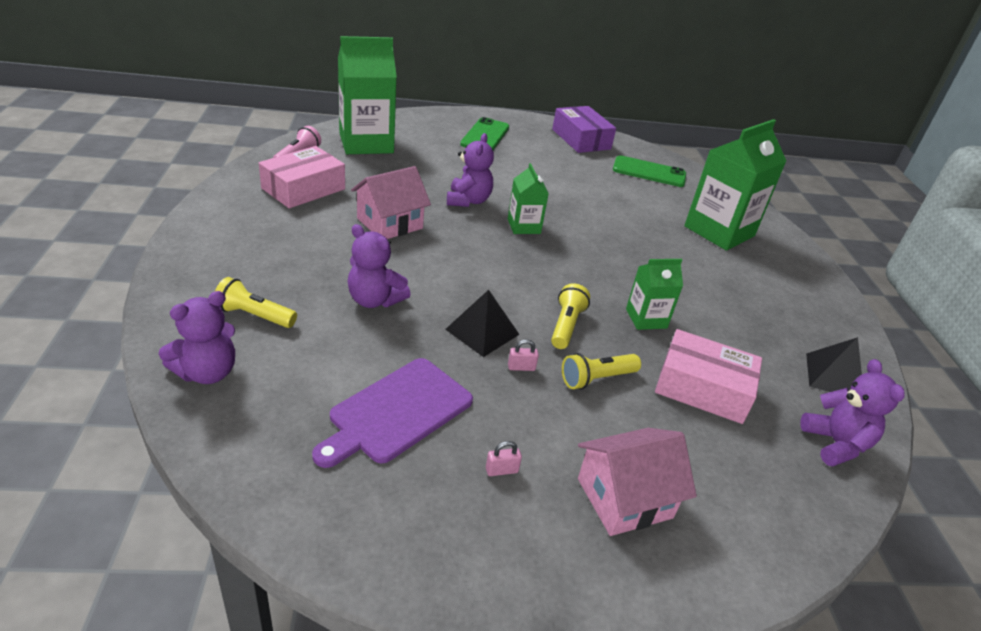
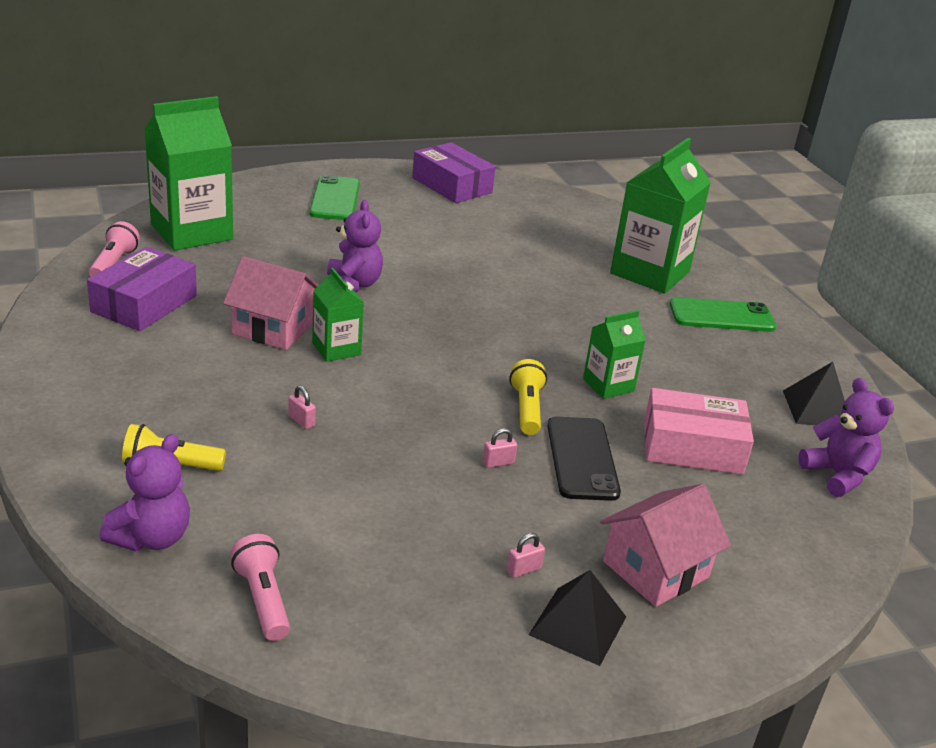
camera: 15 degrees left, 5 degrees down
(265, 446) = (263, 599): none -> pink flashlight
(303, 189) = (144, 304): pink box -> purple box
(375, 300) = (301, 421): purple teddy bear -> pink padlock
(390, 223) = (273, 328): pink house -> pink house turned 75 degrees clockwise
(397, 412) = (387, 535): purple cutting board -> none
(482, 331) = (439, 433): black pyramid -> black pyramid (577, 625)
(524, 226) = (431, 304): green carton -> green carton (336, 349)
(596, 379) = (582, 459): yellow flashlight -> black phone
(649, 172) = (547, 214): green phone -> green phone (722, 316)

